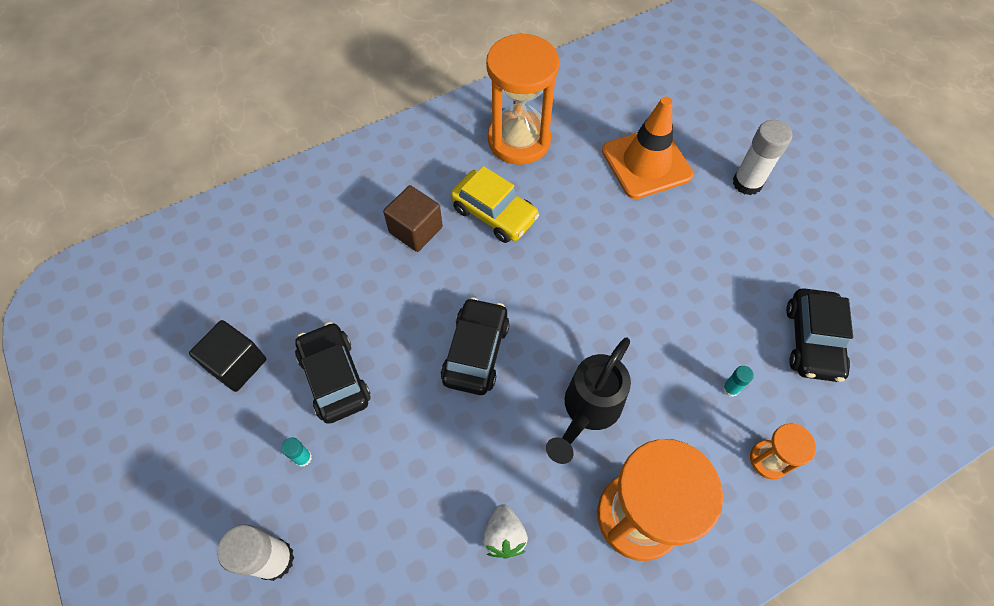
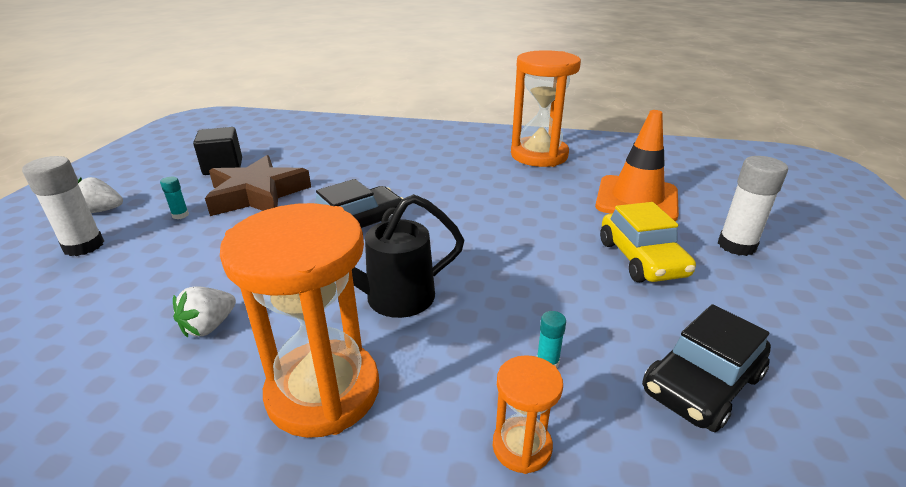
camera: 40 degrees right, 30 degrees down
(212, 512) = (102, 210): none -> white strawberry
(335, 377) = (257, 194): black car -> brown star
(416, 230) = (408, 162): brown cube -> none
(494, 213) = (472, 176): yellow car -> yellow car (641, 259)

